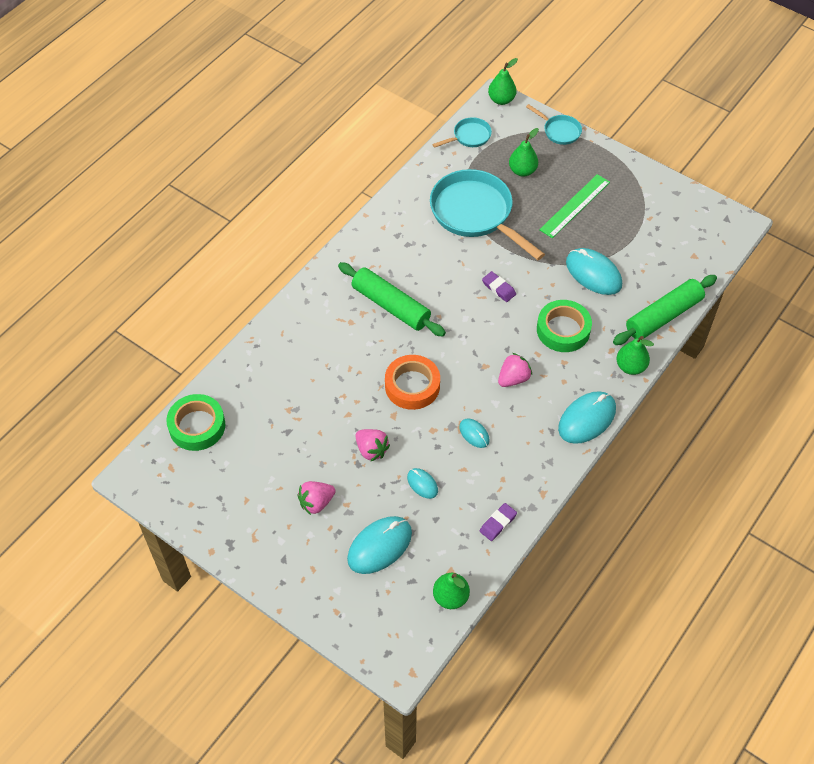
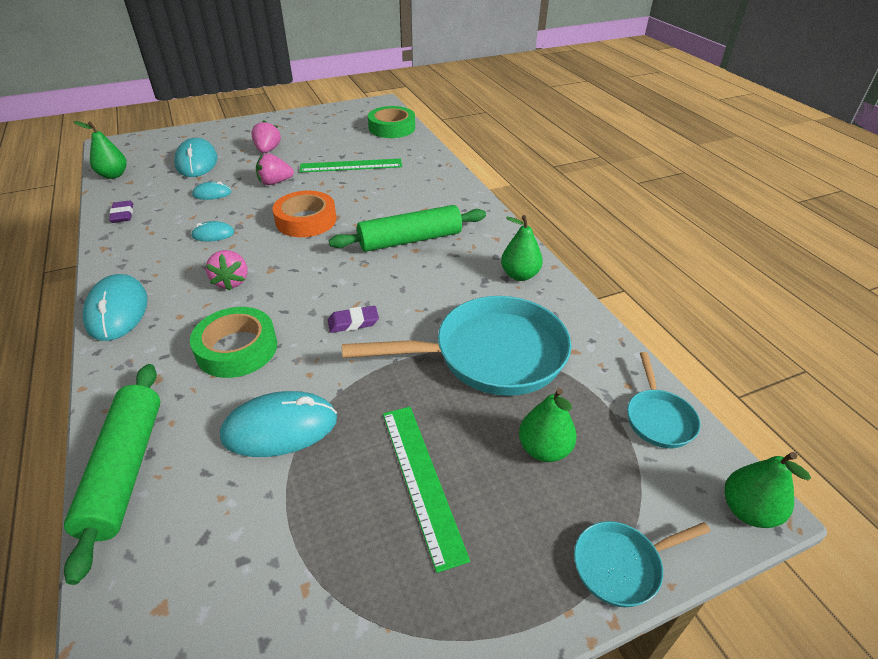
camera: 120 degrees right, 15 degrees down
(302, 411) = (351, 165): none -> green ruler
(630, 367) = (114, 383): green pear -> green pear (519, 275)

